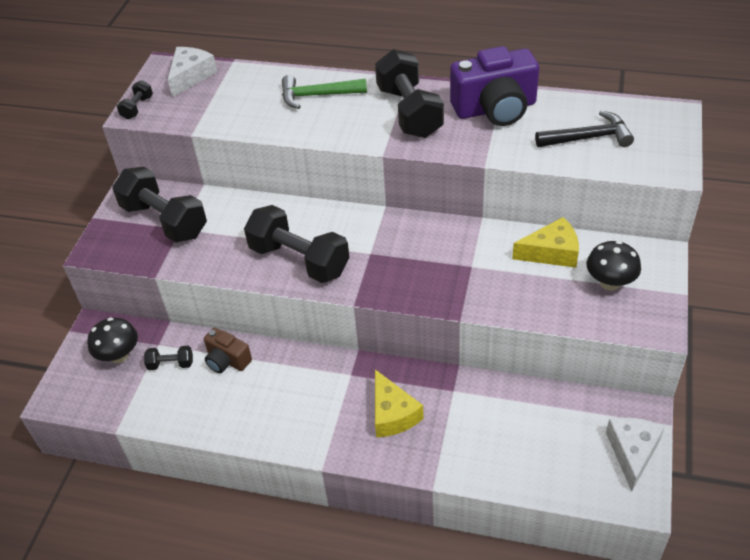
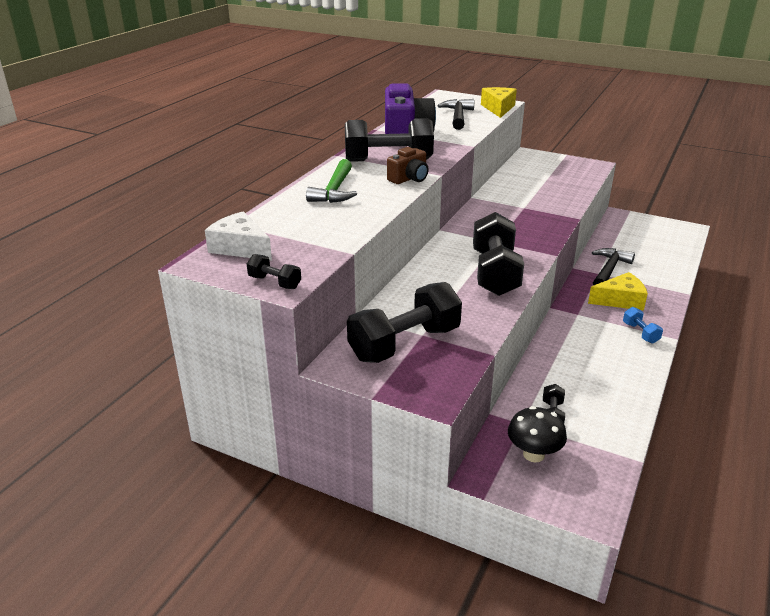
camera: 80 degrees left, 15 degrees down
(227, 360) = (552, 378): brown camera -> brown camera (409, 178)
(299, 260) = (494, 273): black dumbbell -> black dumbbell turned 45 degrees counterclockwise
(325, 433) = (640, 333): none -> blue dumbbell
(466, 401) = (609, 270): none -> black hammer
(551, 252) = (518, 181): yellow cheese -> yellow cheese (498, 108)
(610, 283) = (552, 170): black mushroom -> none
(632, 452) = (652, 224): white cheese -> none

